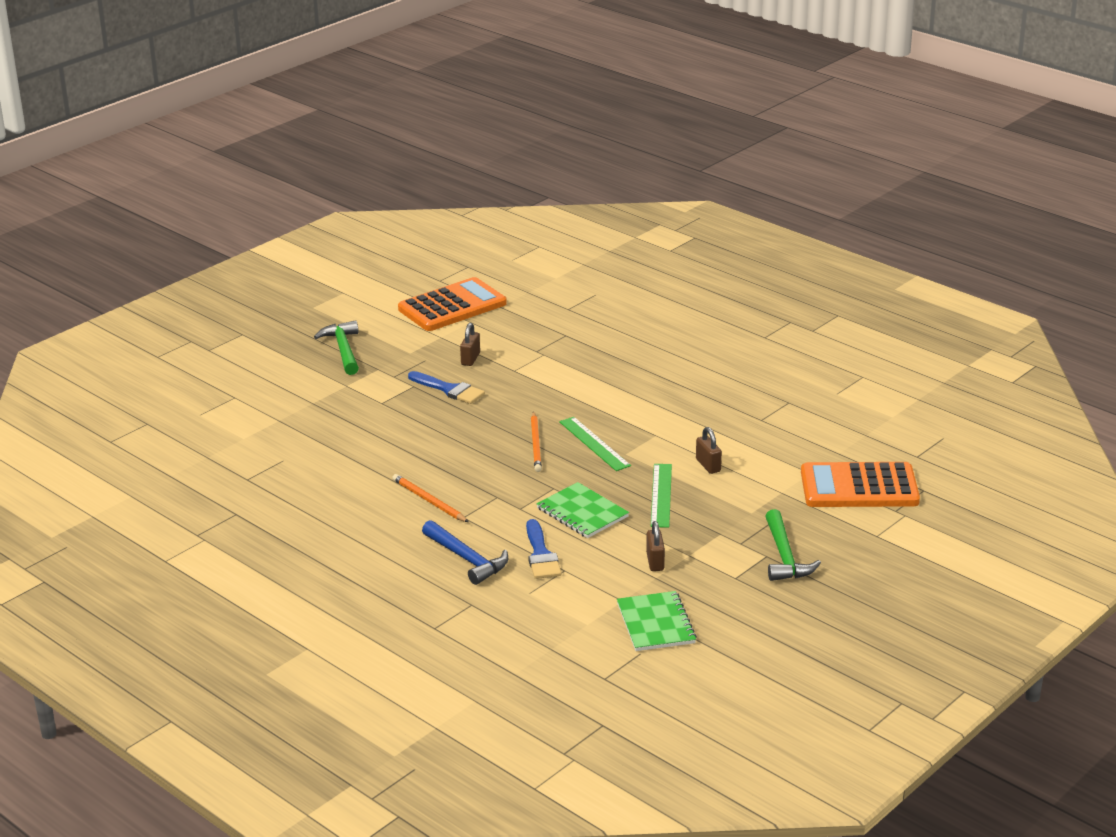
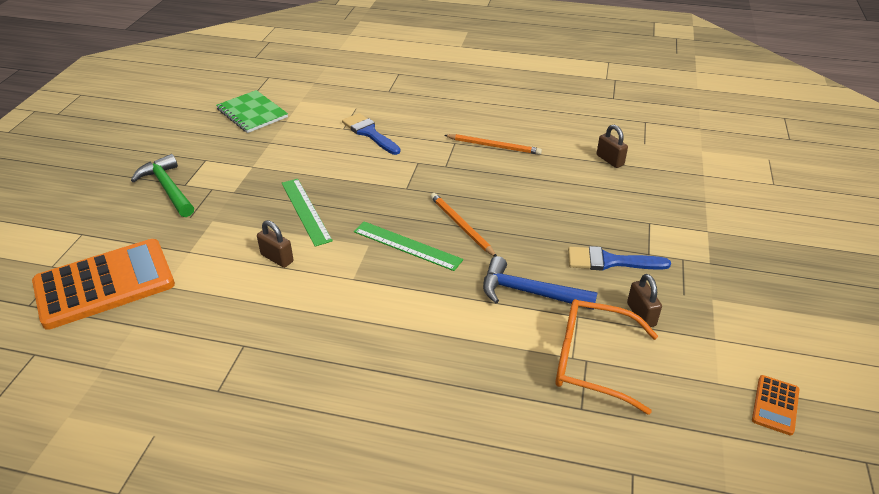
camera: 150 degrees right, 10 degrees up
(343, 350) = (778, 275): green hammer -> none
(452, 306) = (775, 405): orange calculator -> orange calculator, size x0.43
(467, 559) = (420, 115): blue hammer -> blue hammer (529, 292)
(534, 349) = (591, 361): none -> orange glasses
(582, 512) = (364, 174): green notebook -> none
(655, 562) = (277, 153): brown padlock -> brown padlock (610, 160)

